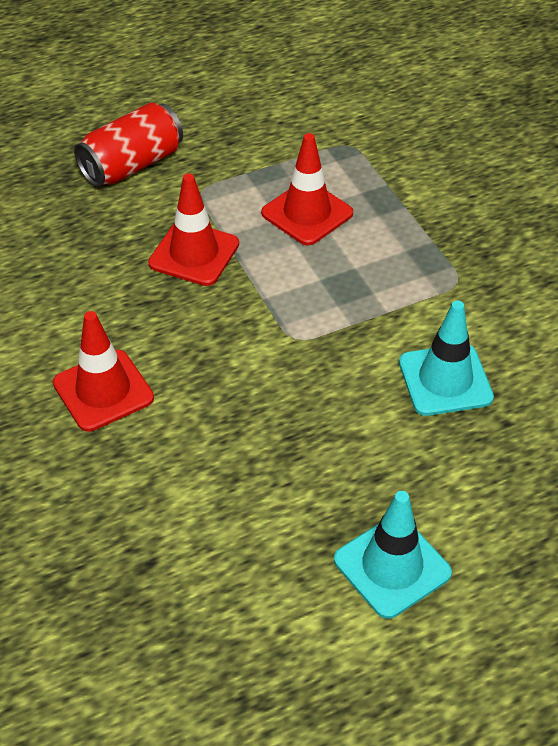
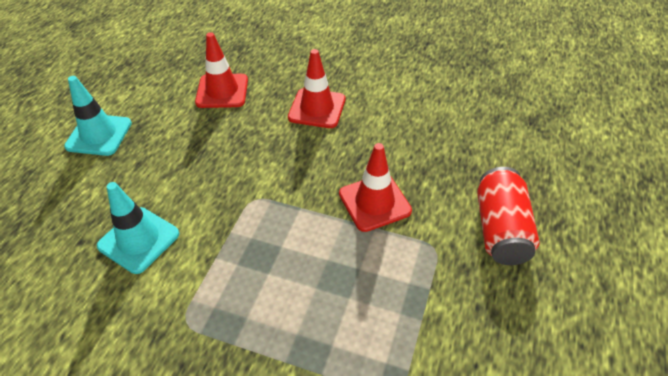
camera: 135 degrees right, 0 degrees up
(307, 213) = (347, 290): red traffic cone -> red traffic cone (222, 91)

